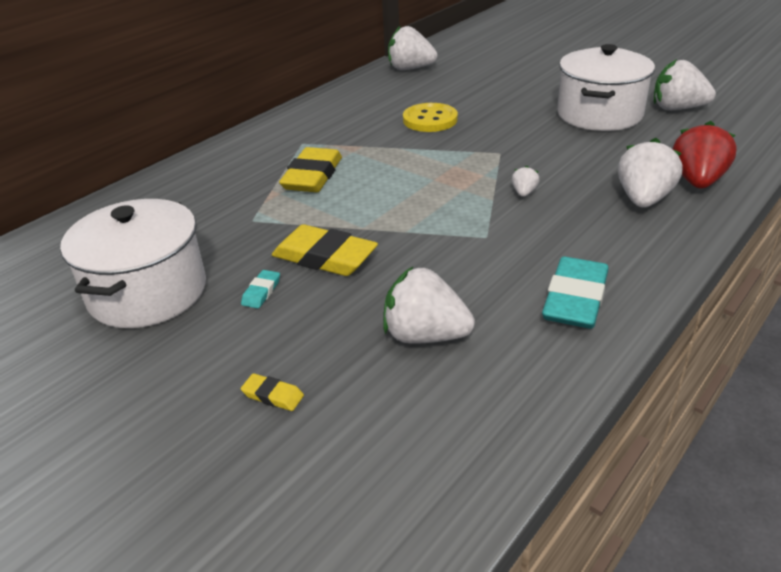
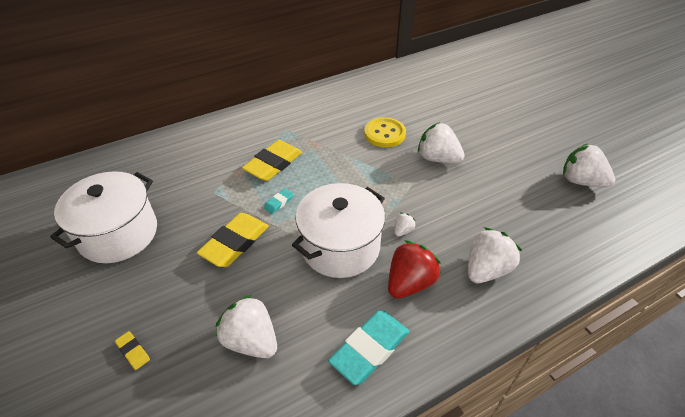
camera: 20 degrees right, 10 degrees up
(261, 292) = (179, 259): turquoise eraser -> turquoise eraser (279, 203)
(325, 257) = (235, 243): yellow eraser -> yellow eraser turned 75 degrees clockwise
(410, 69) = (404, 76): white strawberry -> white strawberry (437, 158)
(599, 114) = (513, 167): white pot -> white pot (340, 247)
(697, 181) = (542, 265): red strawberry -> red strawberry (409, 283)

